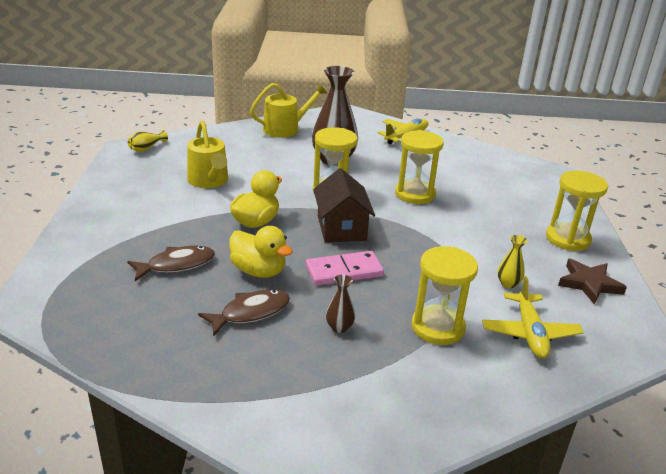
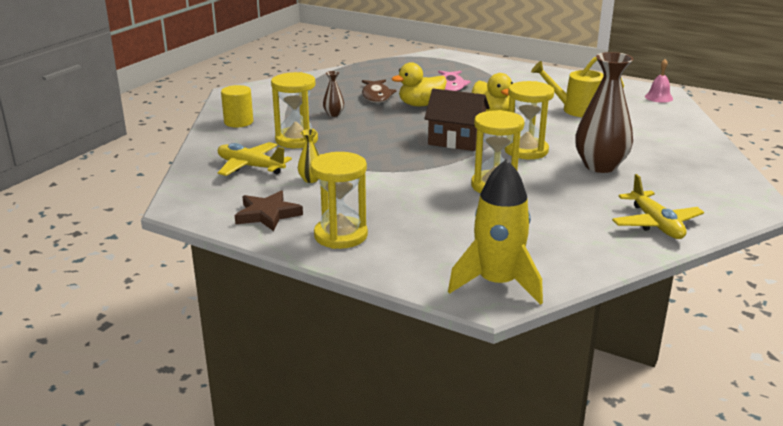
camera: 120 degrees right, 5 degrees down
(146, 148) = (658, 97): yellow vase -> pink bell
(176, 265) = (451, 86): brown fish -> pink fish
(285, 129) = (698, 159): yellow watering can -> none
(344, 271) = (393, 128): pink domino -> none
(436, 403) = (238, 122): none -> yellow cylinder
(539, 173) = (497, 283): none -> yellow rocket

